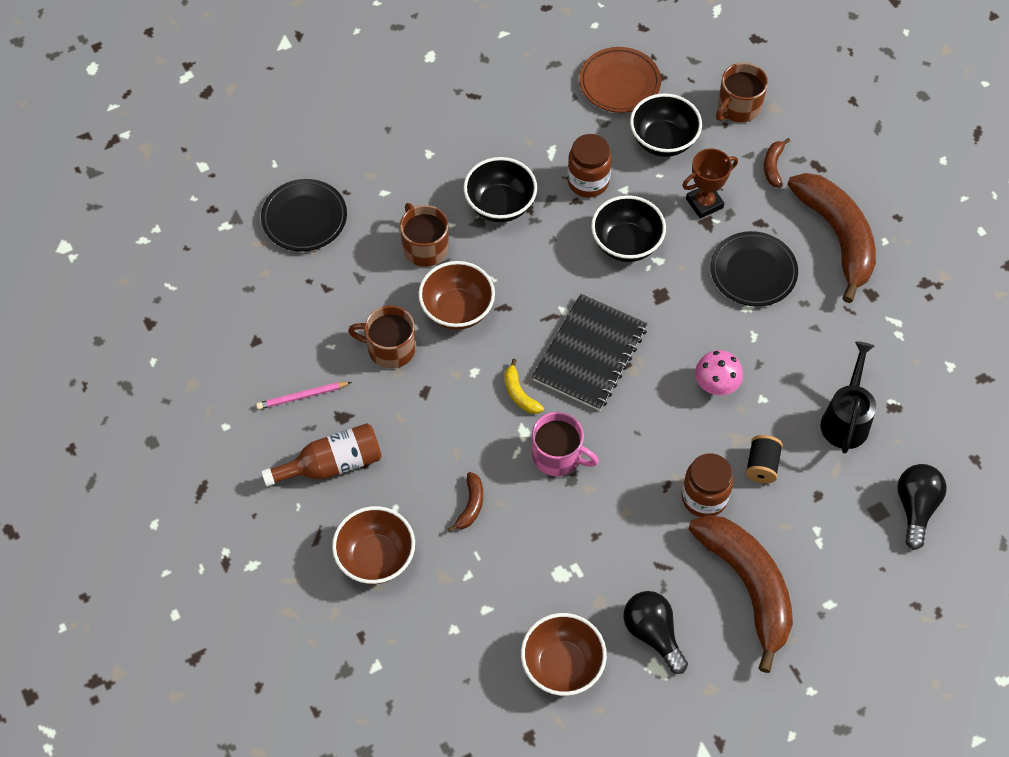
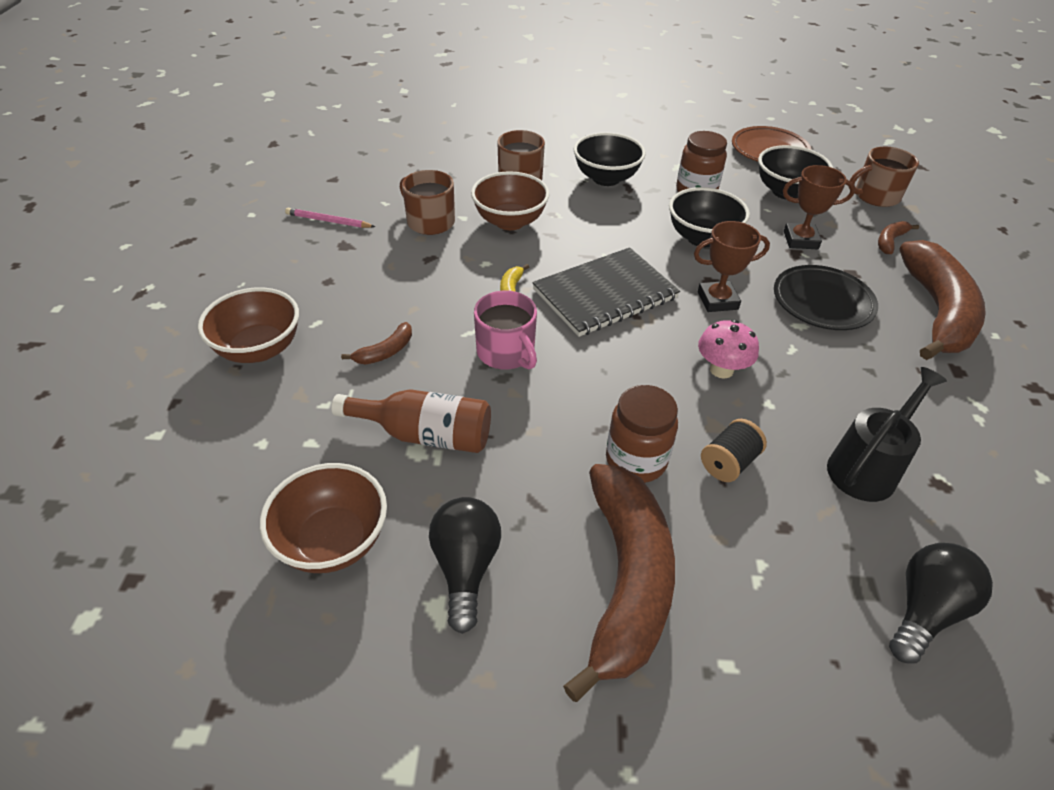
camera: 30 degrees right, 15 degrees down
(304, 218) = (444, 134): black plate -> none
(331, 464) = (300, 270): brown bottle -> brown bottle (424, 434)
(677, 313) = (717, 300): none -> brown trophy

